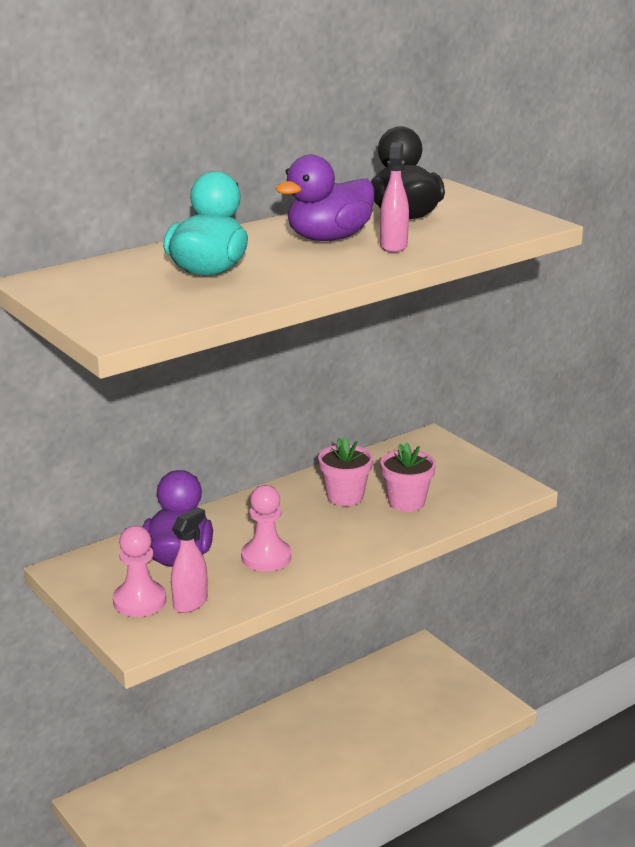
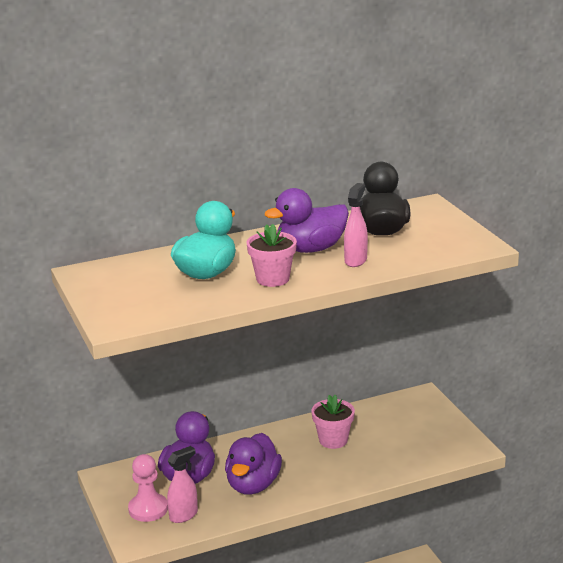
camera: 15 degrees right, 0 degrees up
(266, 557) = (253, 485): pink pawn -> purple duck
(406, 502) = (379, 451): pink flower pot -> pink flower pot (272, 279)

